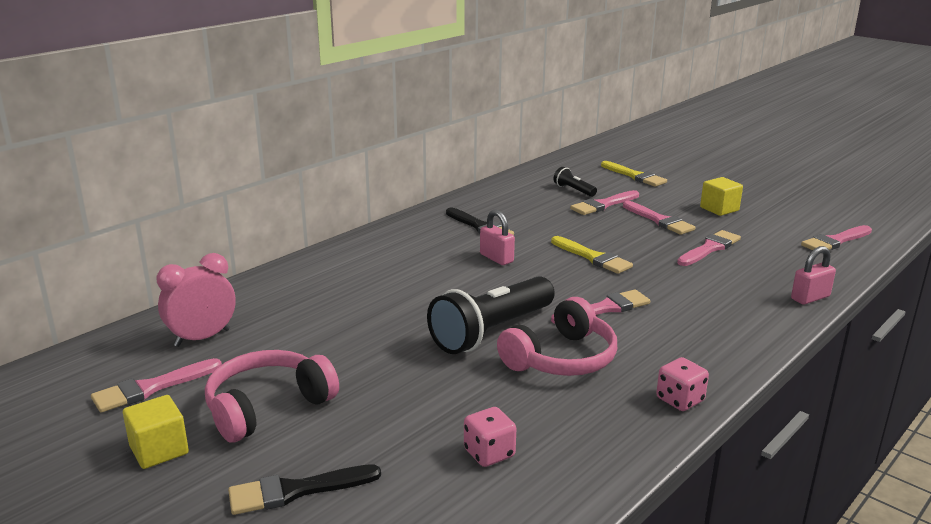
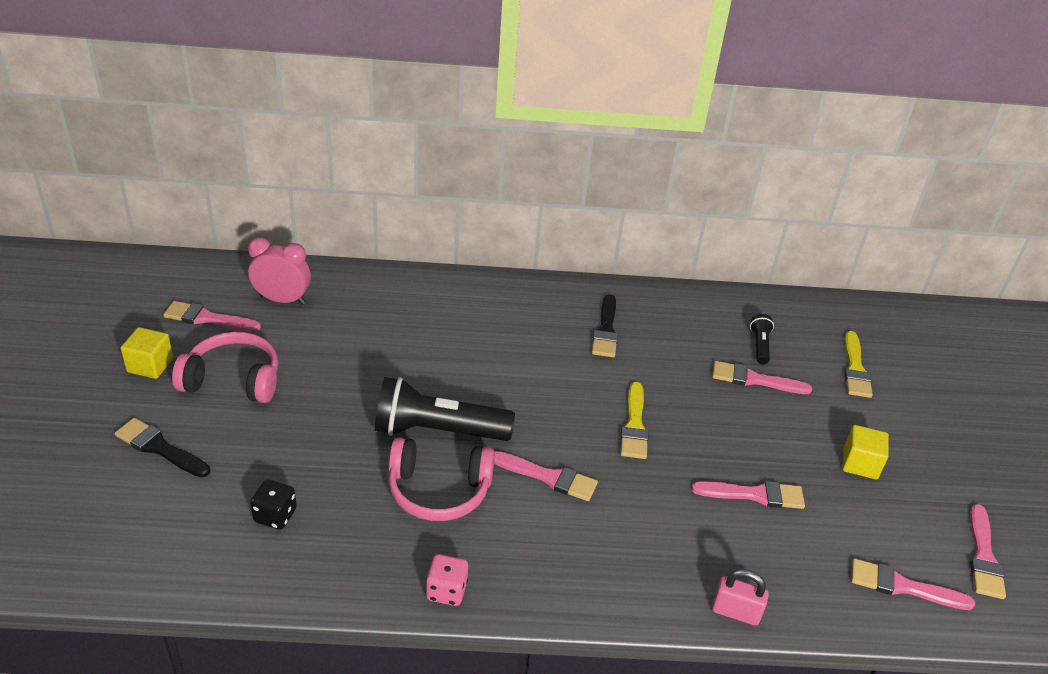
camera: 45 degrees right, 15 degrees up
(489, 453) = (275, 515): pink dice -> black dice
(496, 258) = (560, 370): pink padlock -> none
(659, 220) = (771, 433): pink brush -> pink brush (983, 556)

